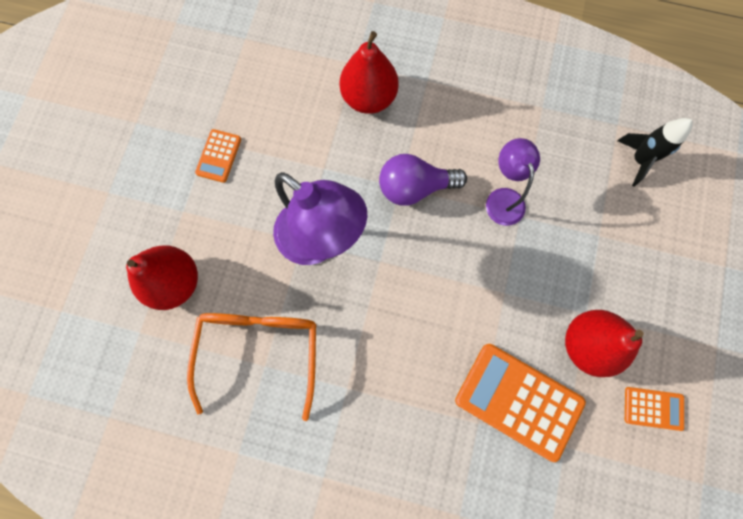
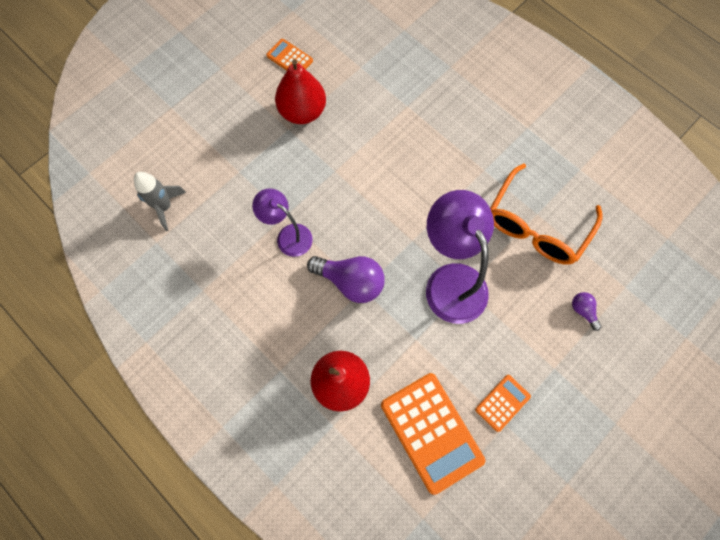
camera: 150 degrees left, 5 degrees down
(175, 282) = (583, 311): red pear -> purple light bulb
(503, 198) = (288, 236): purple lamp -> purple lamp turned 105 degrees clockwise
(518, 401) = (372, 104): orange calculator -> orange calculator (431, 432)
(639, 160) = (164, 207): black rocket -> grey rocket

